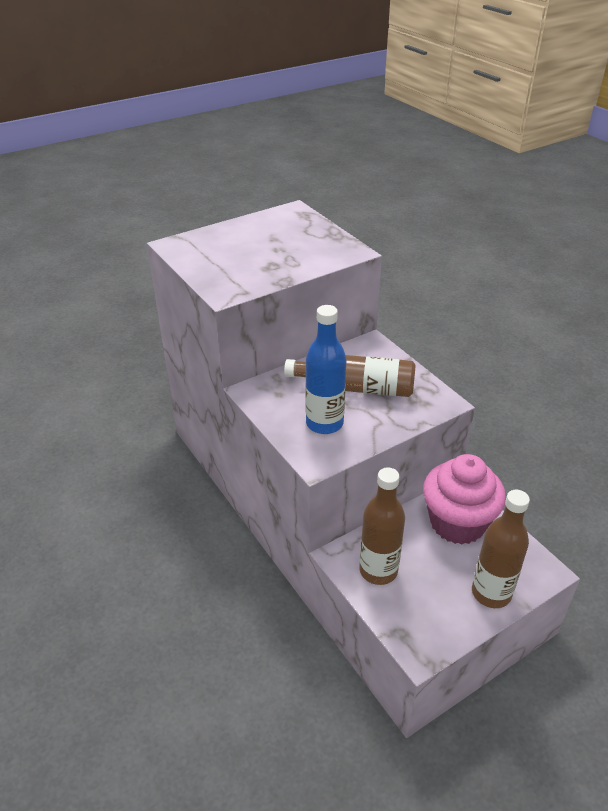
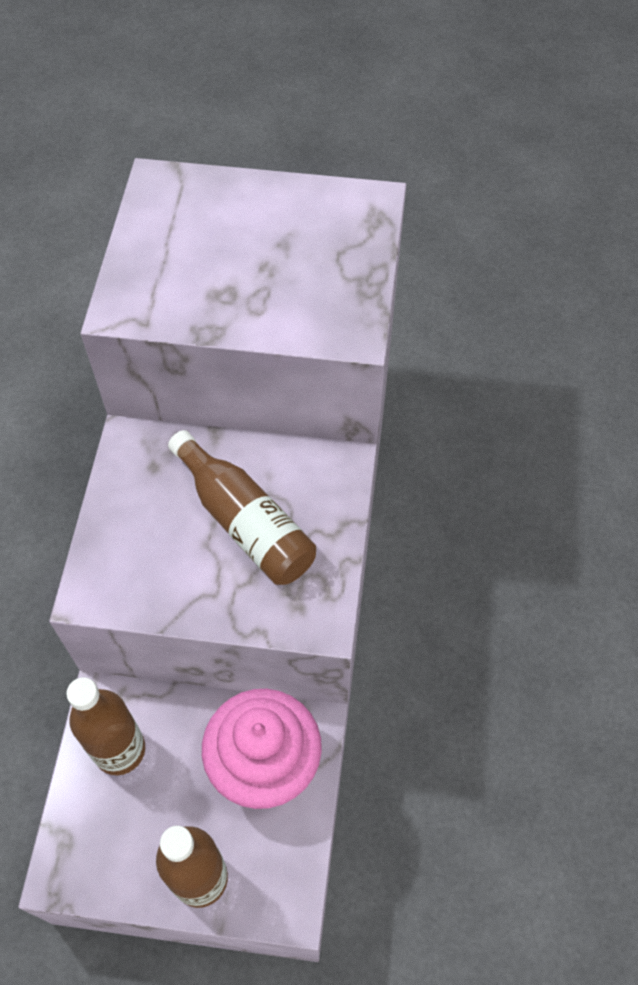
camera: 40 degrees right, 20 degrees up
(324, 423) = (153, 548): blue bottle -> none

